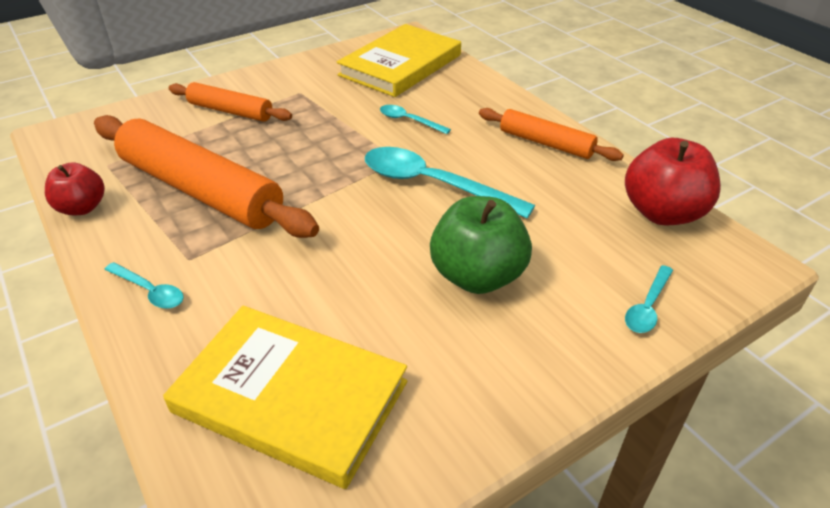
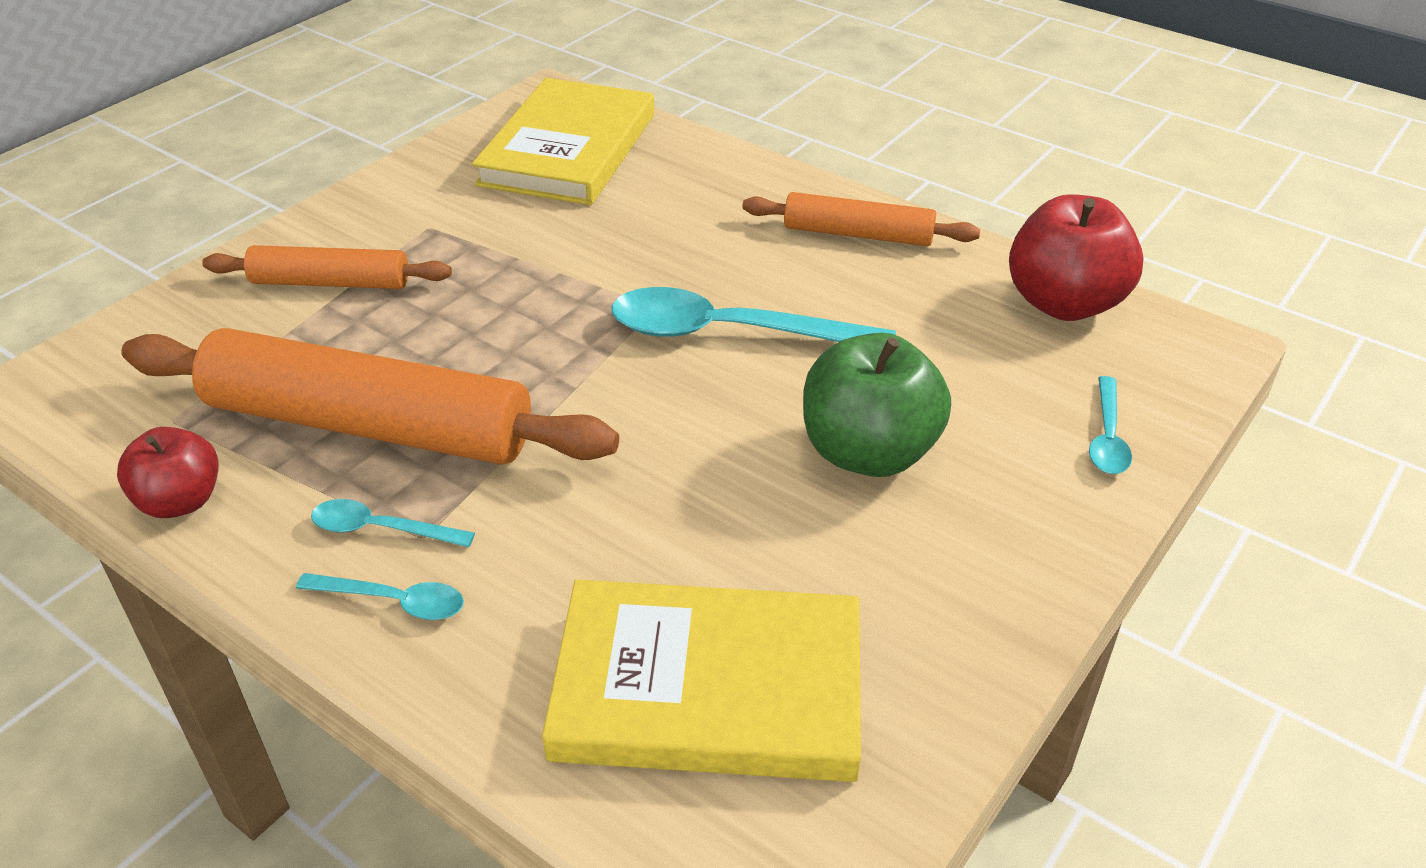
camera: 20 degrees left, 0 degrees up
(409, 121) = (636, 240): turquoise spoon -> turquoise spoon (381, 529)

